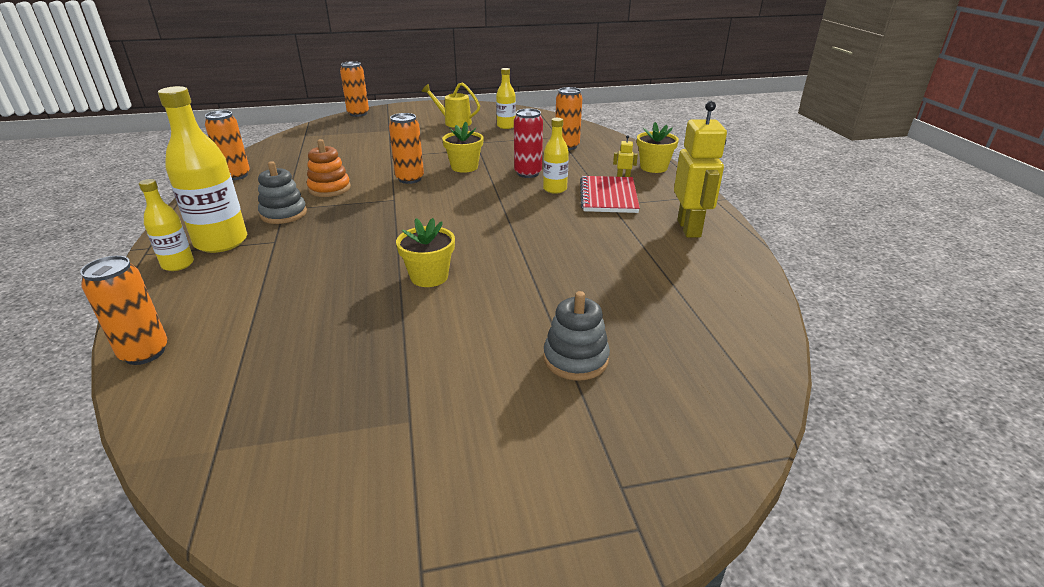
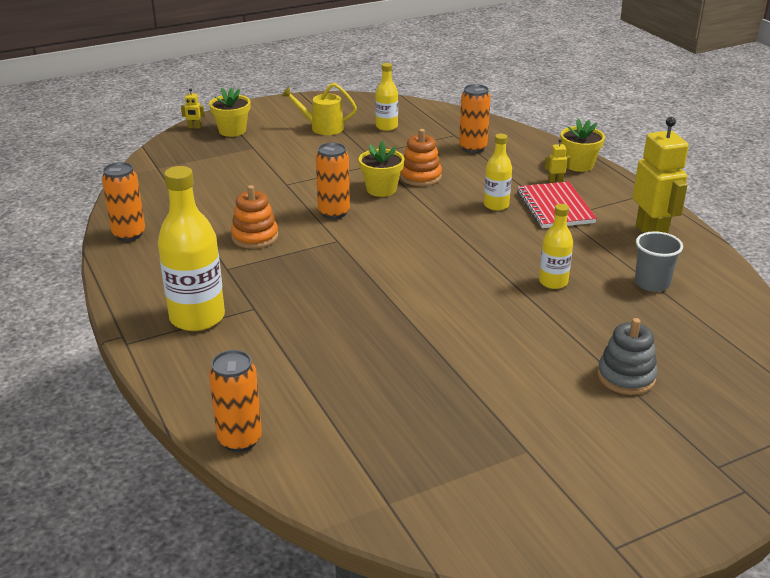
camera: 15 degrees left, 0 degrees up
(178, 264) = (176, 349): yellow bottle -> yellow bottle (553, 282)
(283, 214) = (233, 275): grey stacking toy -> none
(358, 114) = (194, 127): orange can -> yellow robot
(429, 277) = (443, 322): yellow flower pot -> yellow flower pot (232, 131)
(505, 162) = (420, 176): none -> orange stacking toy
(528, 173) = (455, 189): red can -> none
(663, 272) = (652, 283): none -> grey cup

